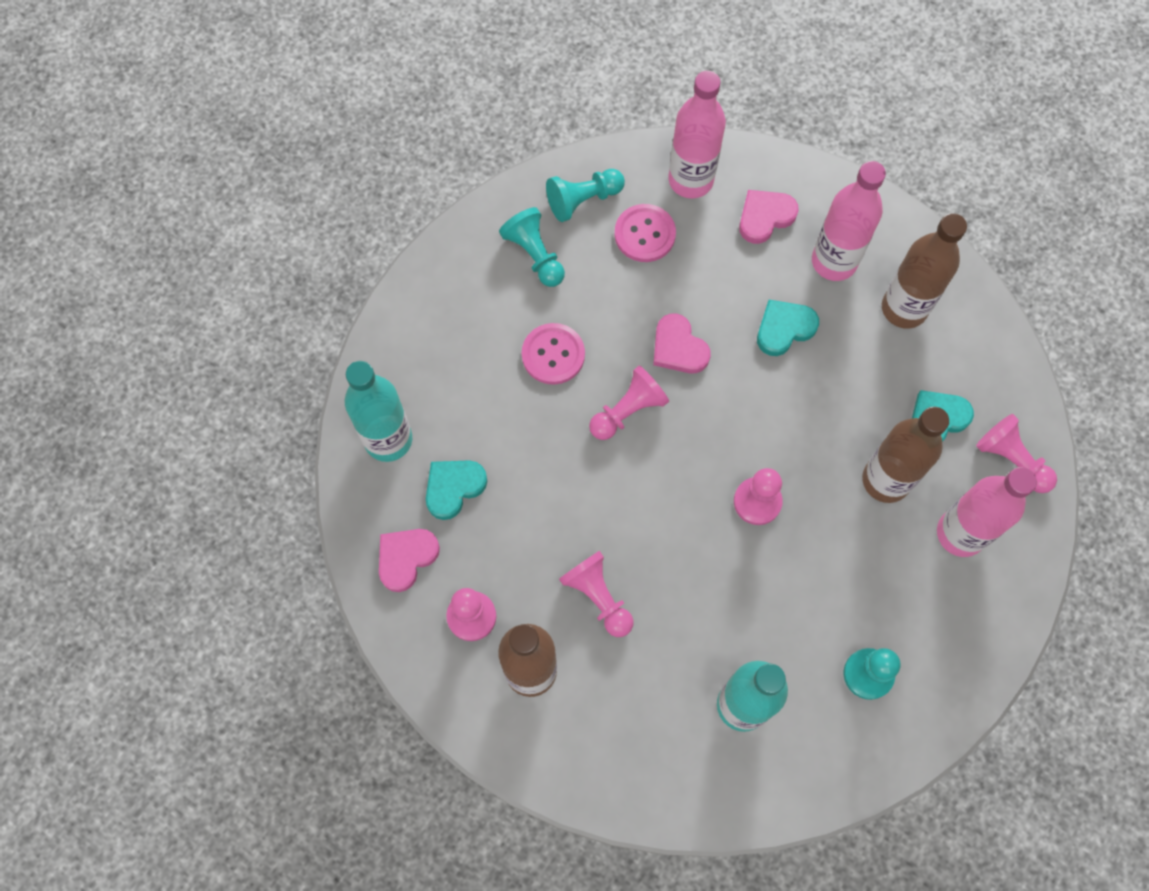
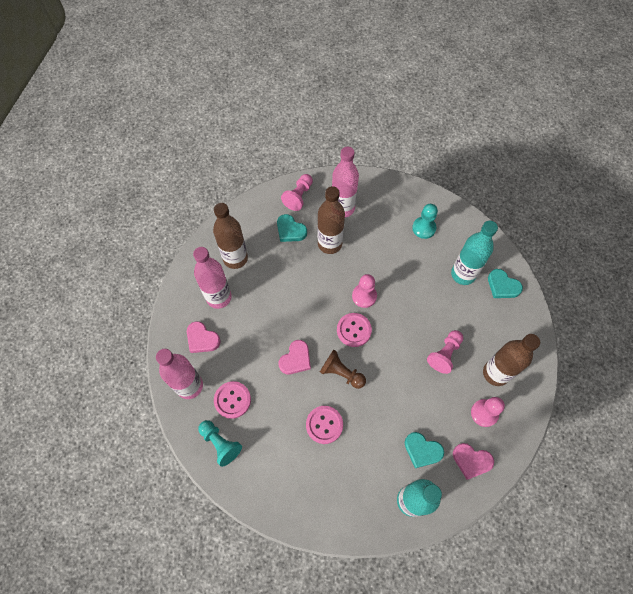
camera: 110 degrees left, 5 degrees down
(535, 255) = (265, 459): turquoise pawn -> none
(628, 411) = (341, 373): pink pawn -> brown pawn
(697, 459) = (354, 330): none -> pink button
(784, 328) = (266, 310): turquoise heart -> turquoise heart (502, 286)

